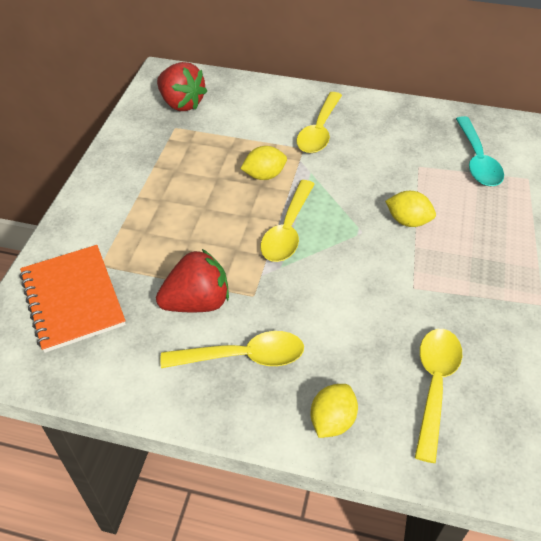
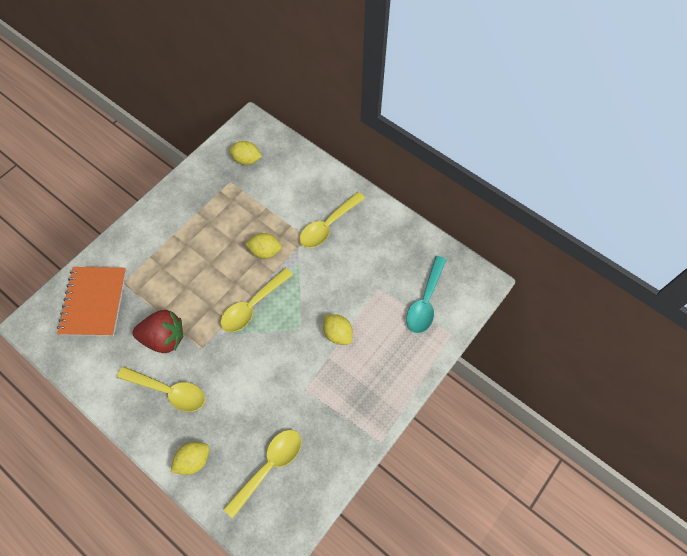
camera: 25 degrees right, 15 degrees up
(181, 103) = (247, 160): red strawberry -> yellow lemon

